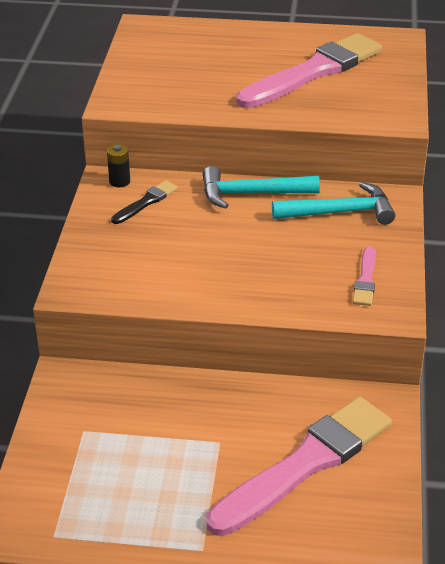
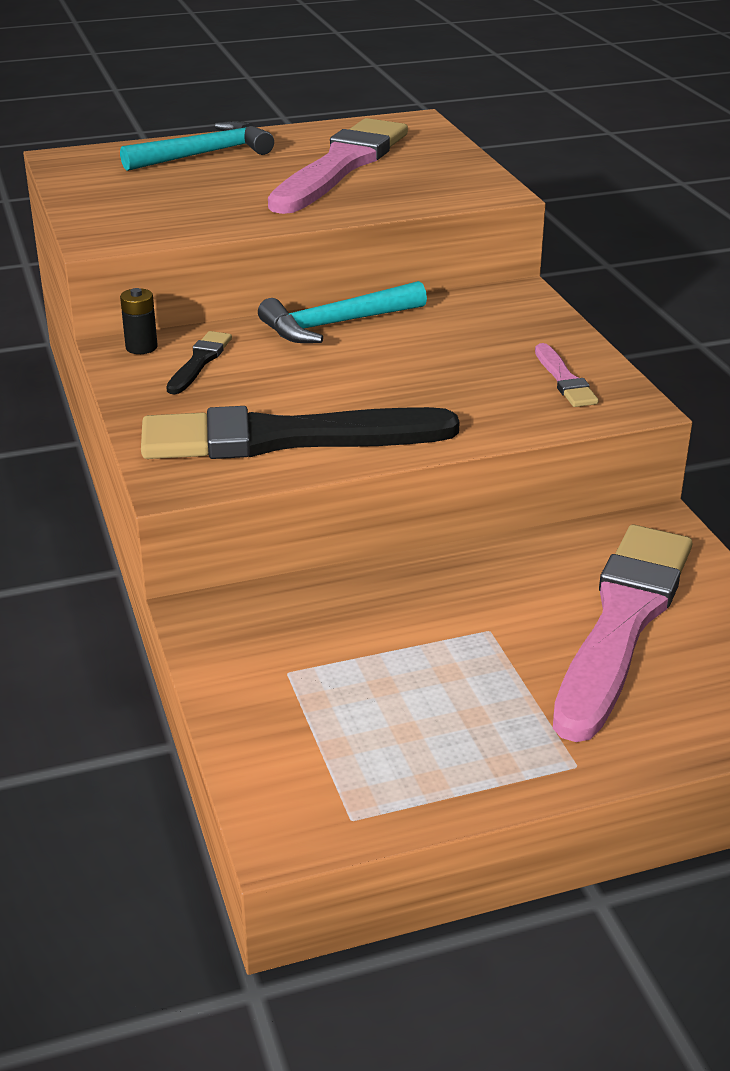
camera: 25 degrees left, 5 degrees down
(155, 276) = (286, 438): none -> black brush
(340, 212) = (467, 320): turquoise hammer -> turquoise hammer (205, 154)

